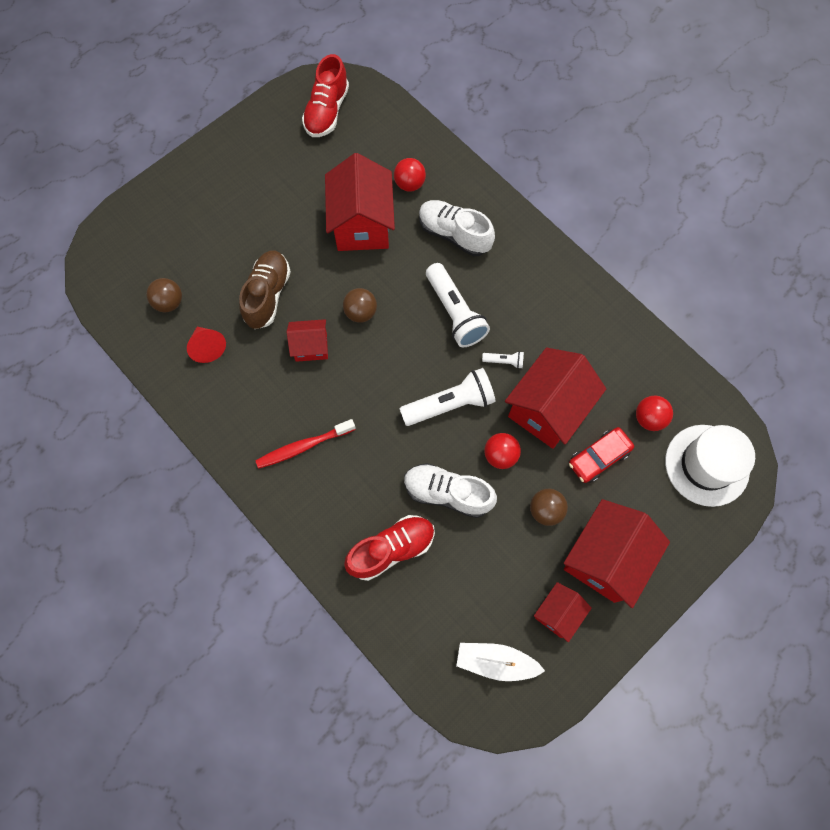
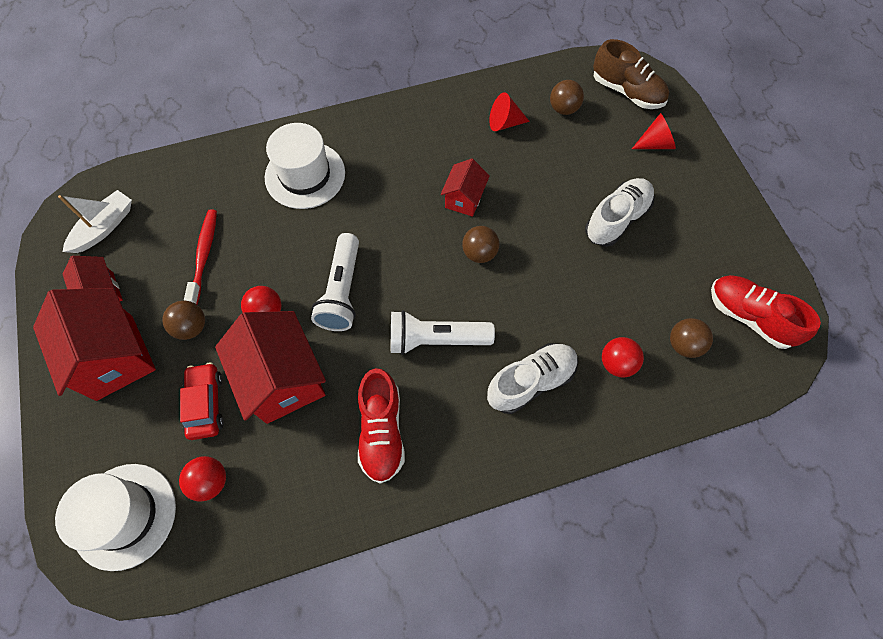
camera: 115 degrees right, 5 degrees down
(181, 216) = (655, 143): none -> red cone
(268, 295) = (536, 183): brown shoe -> brown shoe (627, 92)
(304, 446) = (372, 161): red toothbrush -> red toothbrush (204, 256)
(348, 500) = (305, 175): none -> white hat
(362, 225) = (582, 294): red house -> none
(372, 146) = (683, 344): none -> brown ball
(391, 549) = (244, 190): red shoe -> red shoe (381, 431)
(447, 493) = (261, 252): white shoe -> white shoe (616, 219)
(504, 361) = (357, 362): white flashlight -> none

